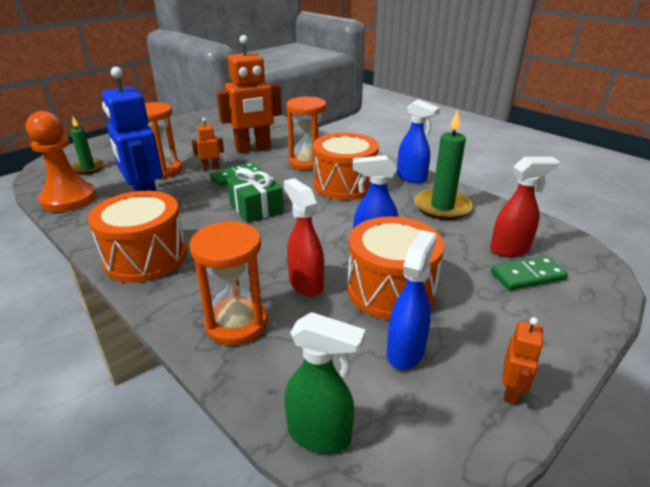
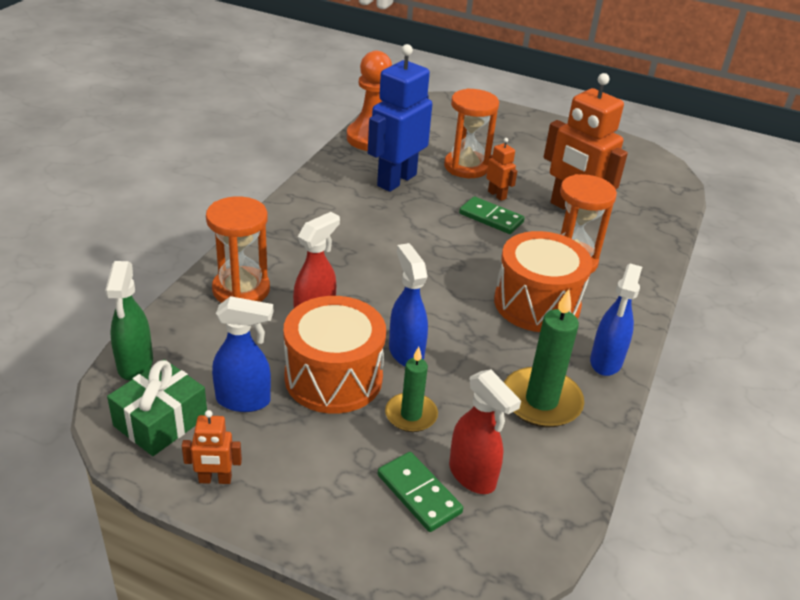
camera: 65 degrees right, 5 degrees up
(88, 168) = (435, 125): green candle -> green candle (411, 415)
(145, 257) = (306, 212): orange drum -> none
(256, 207) = (433, 250): green gift -> green gift (161, 421)

